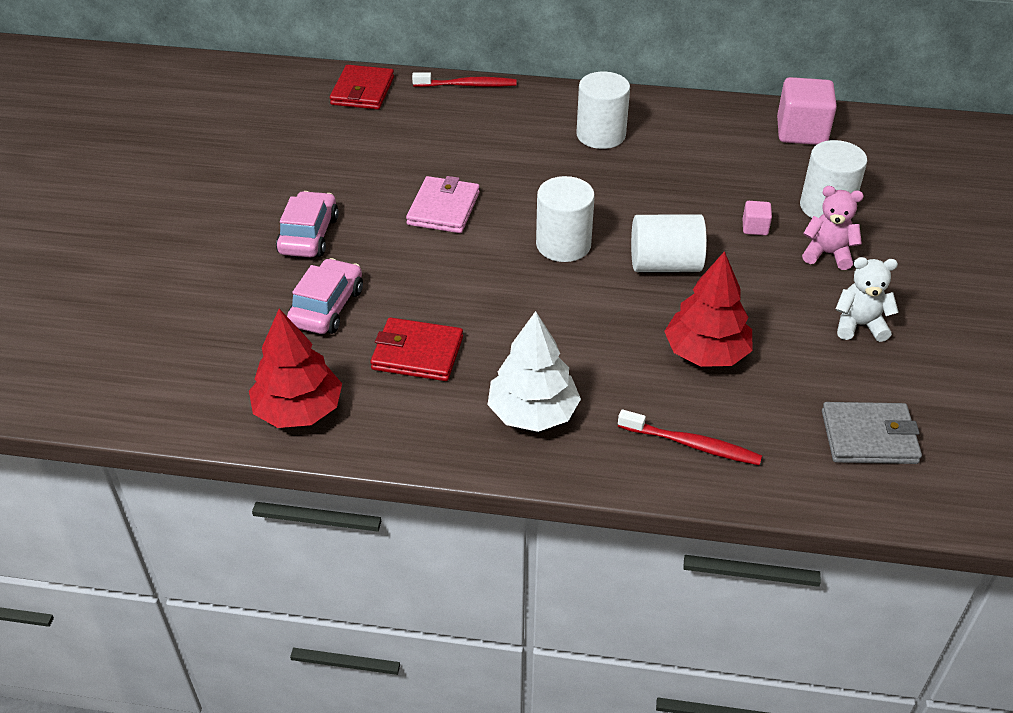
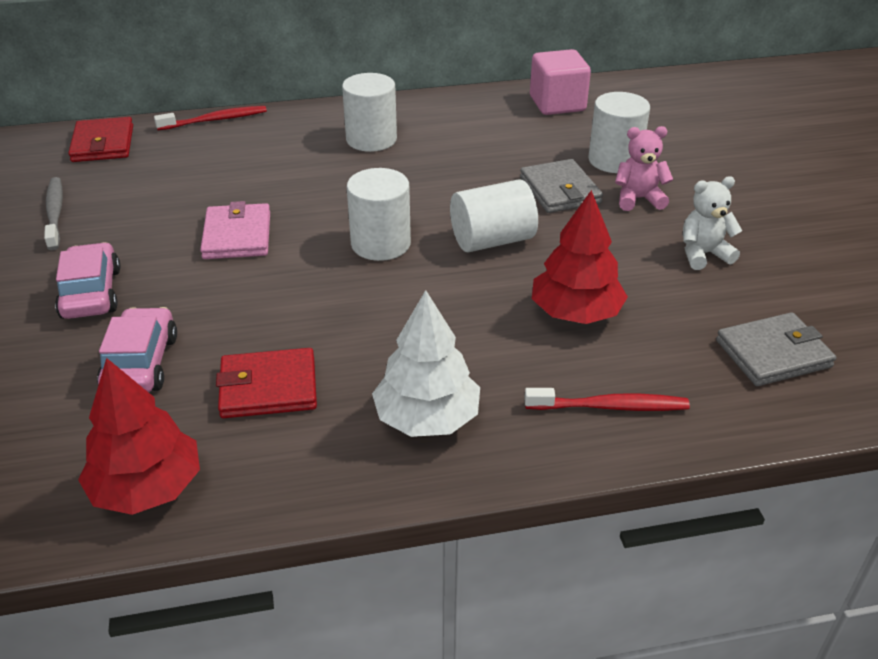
camera: 20 degrees left, 5 degrees down
(303, 153) = (55, 213): none -> grey toothbrush
(755, 227) = (560, 190): pink cube -> grey wallet

